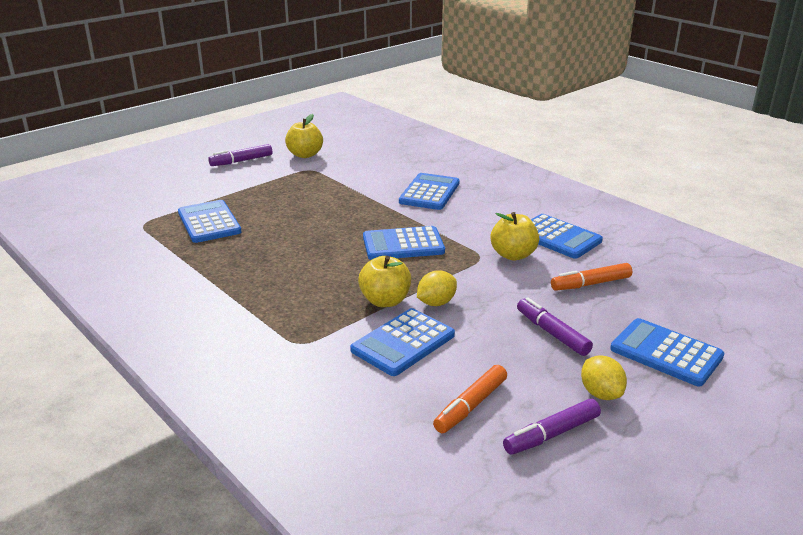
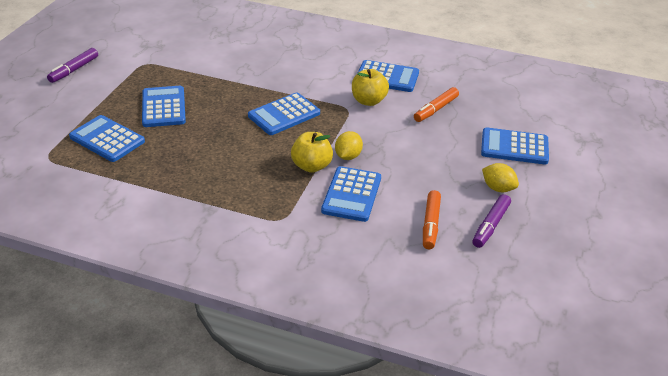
camera: 30 degrees left, 10 degrees up
(305, 155) = (126, 49): yellow apple -> none
(429, 192) = (264, 61): blue calculator -> blue calculator (163, 107)
(552, 333) = (439, 155): purple marker -> none

